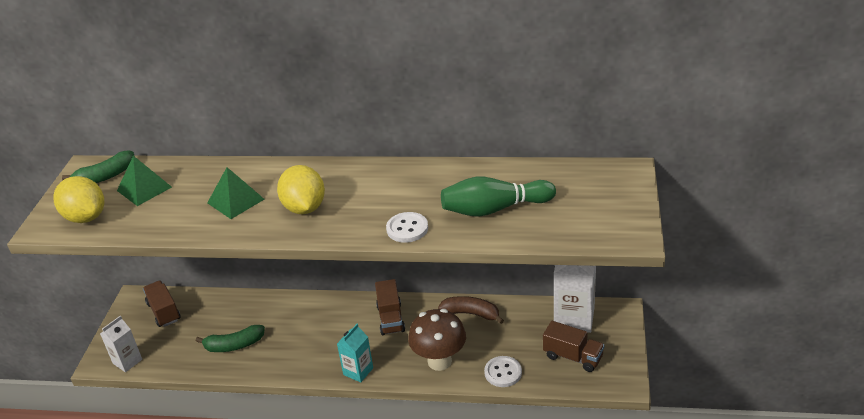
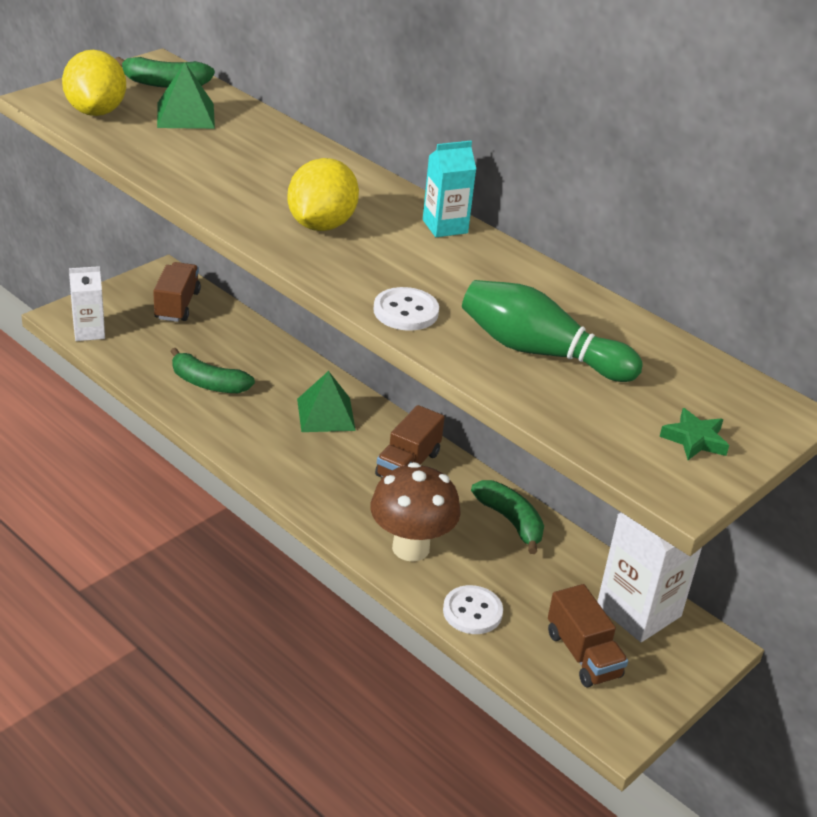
camera: 30 degrees right, 0 degrees up
(235, 201) = (259, 177): green pyramid -> green pyramid (326, 414)
(358, 371) = (306, 496): turquoise carton -> turquoise carton (445, 226)
(471, 314) = (511, 521): brown banana -> green banana
(610, 209) = (694, 440): none -> green star

